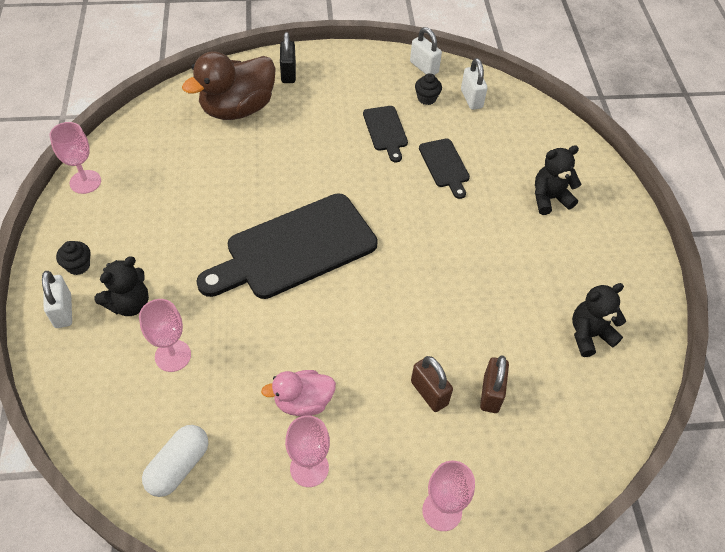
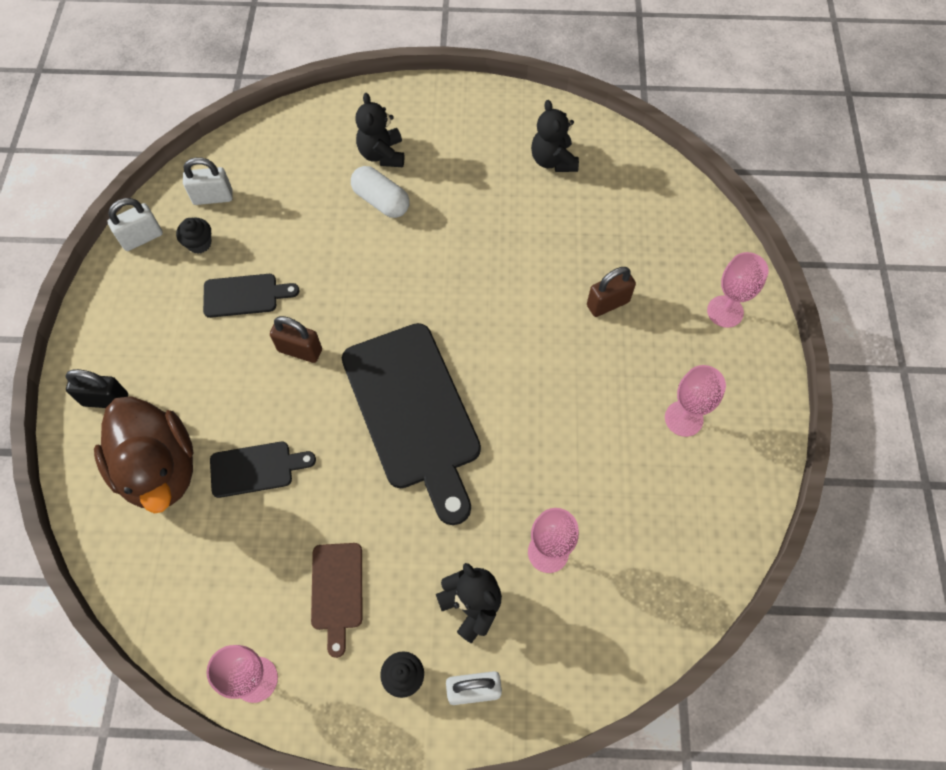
camera: 80 degrees left, 10 degrees up
(145, 218) = (337, 591): none -> brown cutting board
(179, 466) = (681, 544): white capsule -> white capsule (381, 201)
(303, 402) = (612, 419): pink duck -> none
(445, 165) = (315, 242): black cutting board -> black cutting board (256, 468)
(491, 393) = (611, 252): brown padlock -> brown padlock (300, 350)

